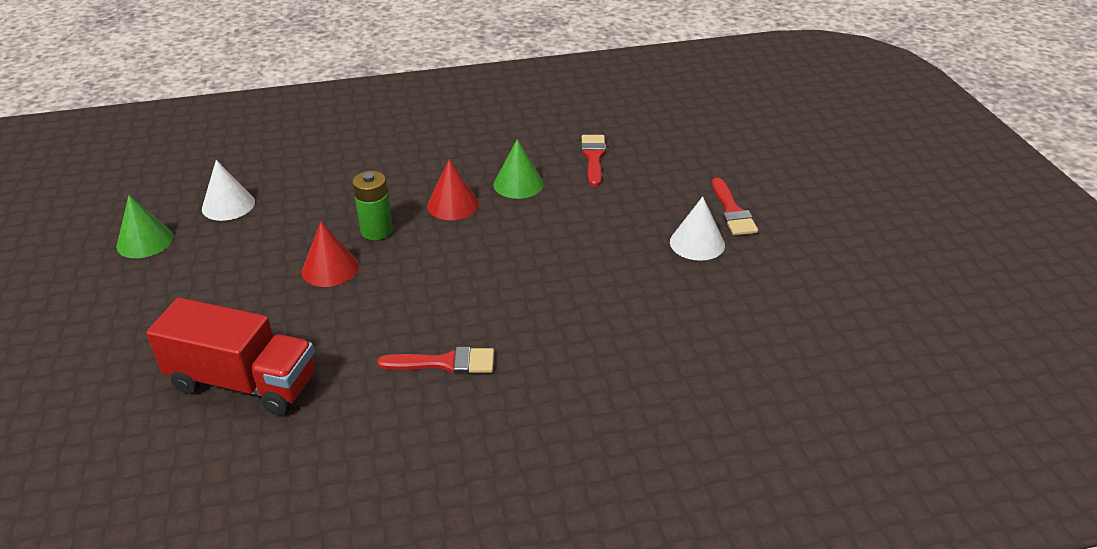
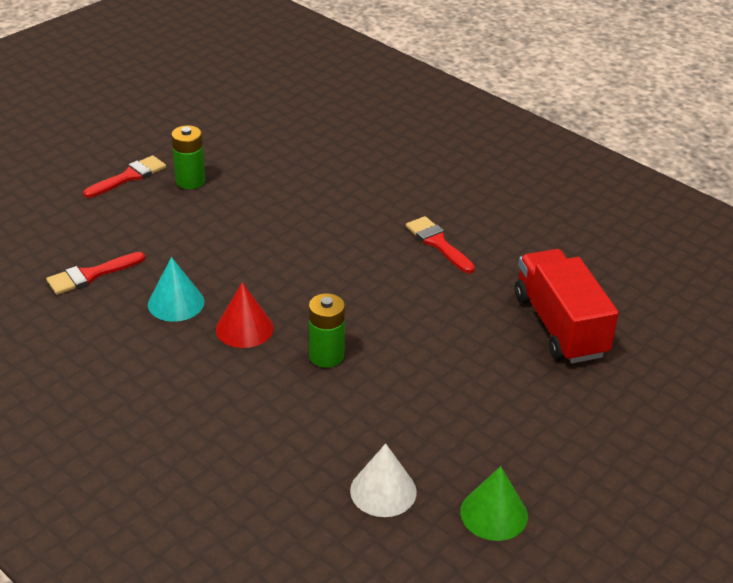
camera: 125 degrees left, 0 degrees up
(330, 268) = (402, 355): red cone -> none
(518, 184) = (176, 303): green cone -> turquoise cone
(697, 243) = (190, 181): white cone -> green battery

